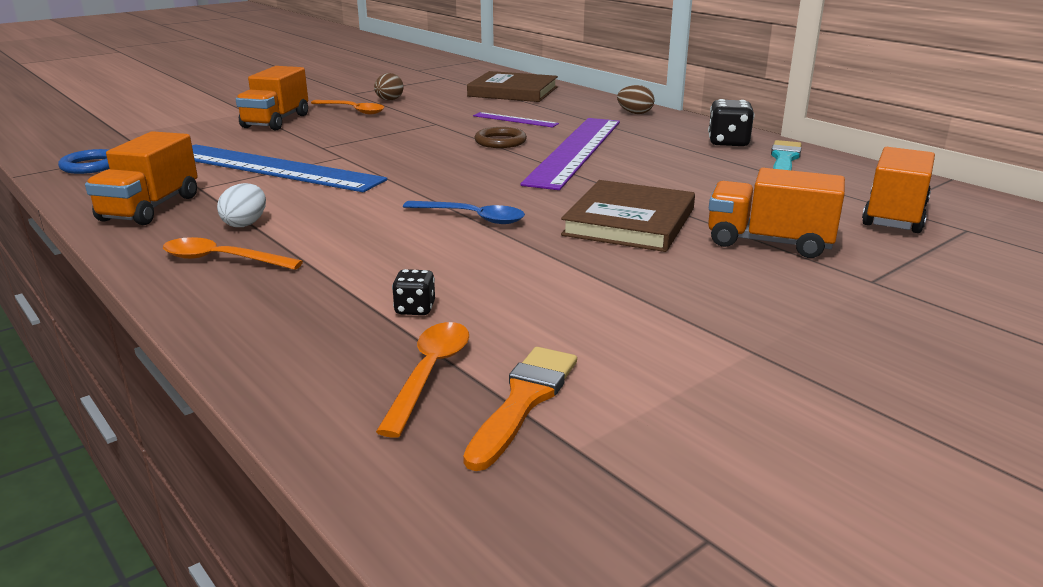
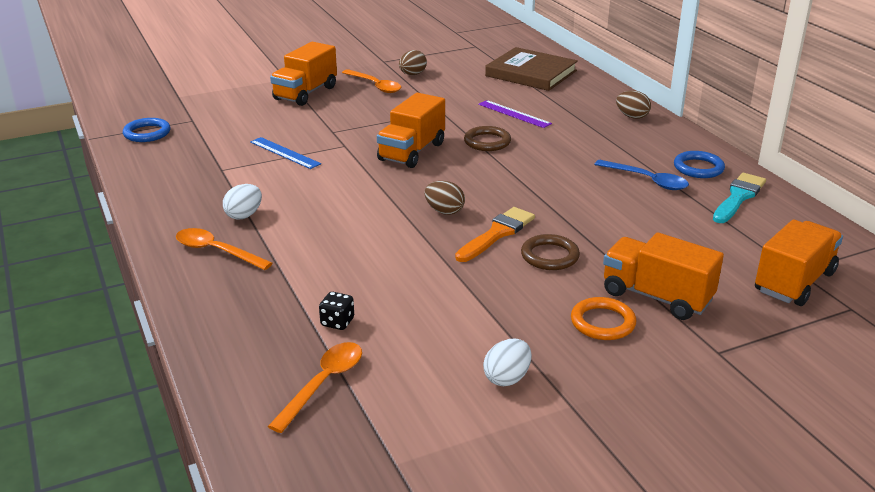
camera: 15 degrees right, 5 degrees up
(150, 208) = (179, 188): orange truck -> orange truck (412, 152)
(273, 168) = (285, 153): blue ruler -> blue ruler, size x0.44
(472, 218) = (421, 233): blue spoon -> blue spoon (647, 180)
(488, 198) = (444, 211): none -> brown egg
(524, 401) = (378, 418): orange brush -> orange brush (497, 234)
(575, 151) = (548, 162): purple ruler -> none
(630, 222) = (550, 256): brown book -> brown ring
(659, 335) = (507, 378): none -> white egg
(728, 143) = (698, 168): black dice -> blue ring
(729, 271) = (602, 322): none -> orange ring

